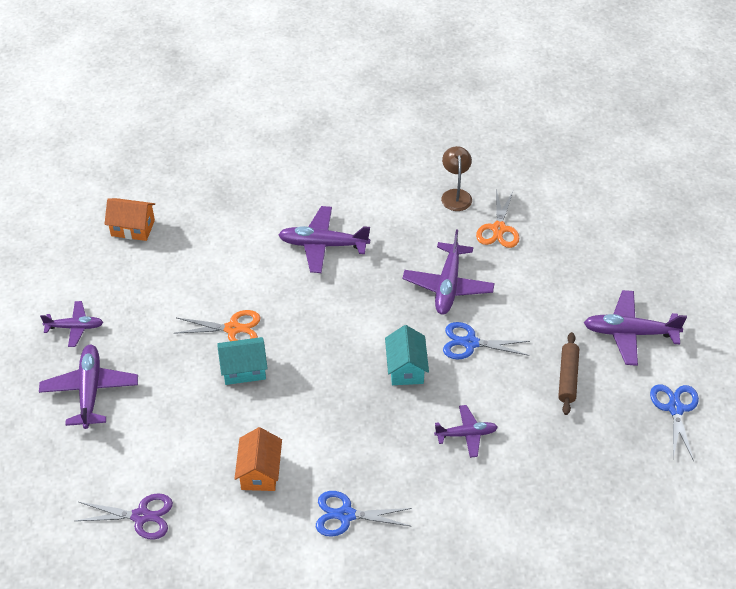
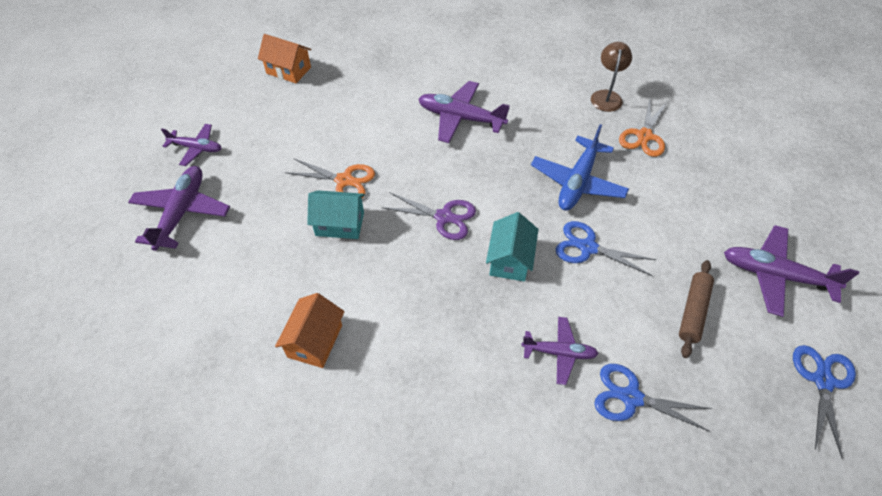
camera: 15 degrees right, 5 degrees up
(141, 516) = (170, 361): purple scissors -> purple scissors (444, 217)
(345, 515) = (392, 419): blue scissors -> blue scissors (631, 397)
(448, 286) = (577, 182): purple plane -> blue plane

